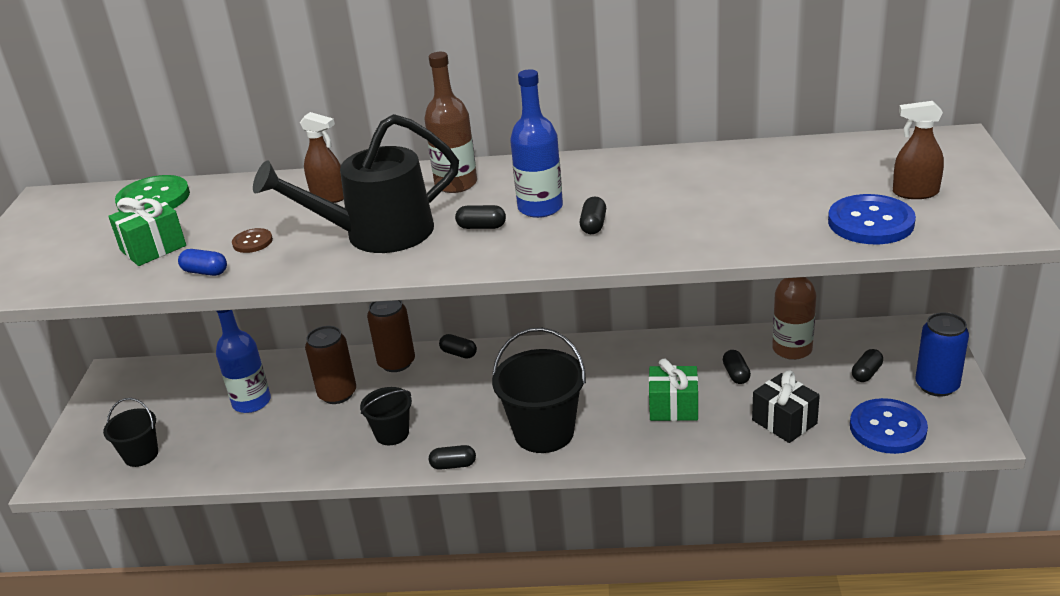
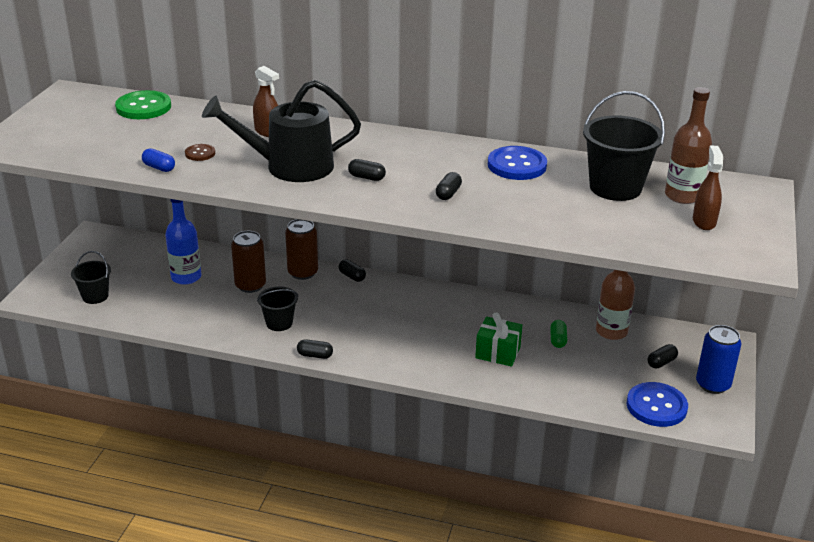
camera: 10 degrees right, 0 degrees up
(153, 248) = (130, 143): green gift -> none
(456, 184) = (363, 142): brown bottle -> brown bottle (682, 196)
(540, 208) = (416, 172): blue bottle -> none
(544, 432) = (391, 348): black bucket -> black bucket (615, 188)
(736, 374) = (558, 340): black capsule -> green capsule
(784, 422) = (578, 383): black gift -> none
(870, 222) = (655, 236): blue button -> blue button (517, 165)
(915, 193) = (704, 222): brown spray bottle -> brown spray bottle turned 75 degrees clockwise

